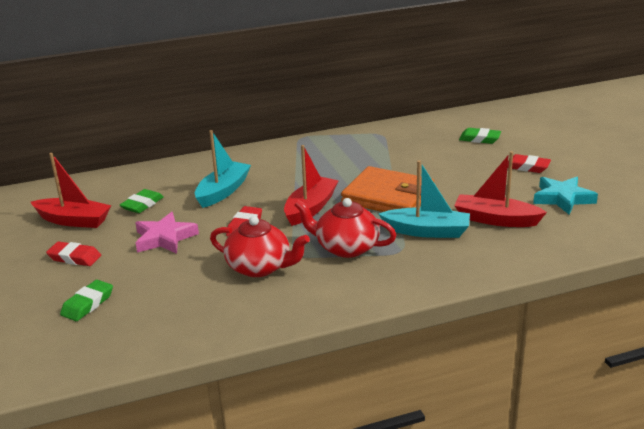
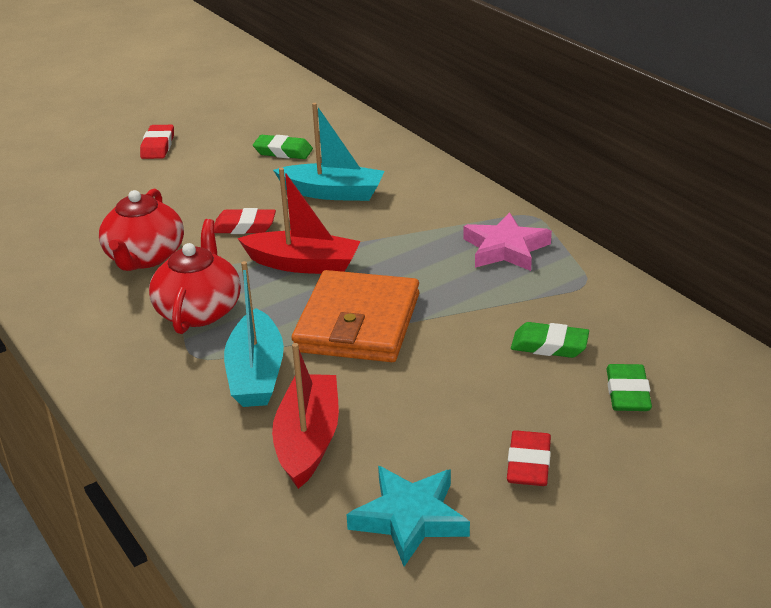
camera: 75 degrees right, 5 degrees up
(73, 220) = (236, 124): red boat -> none
(87, 304) = (68, 176): green eraser -> green eraser (549, 345)
(164, 238) = (206, 183): pink star -> pink star (505, 249)

